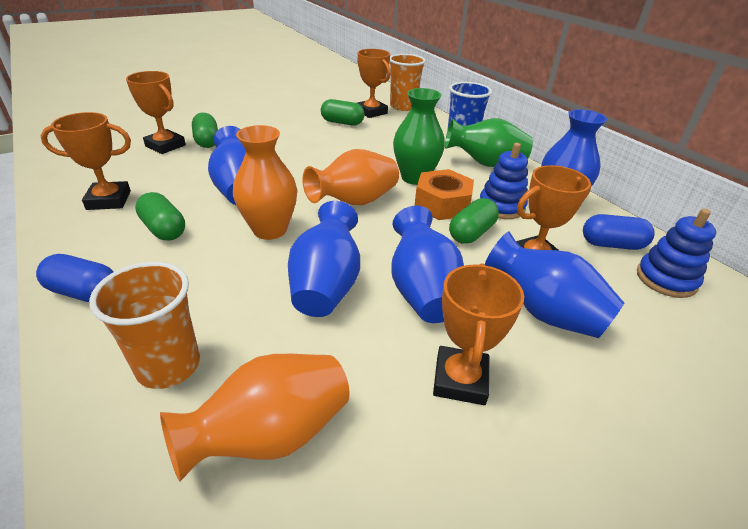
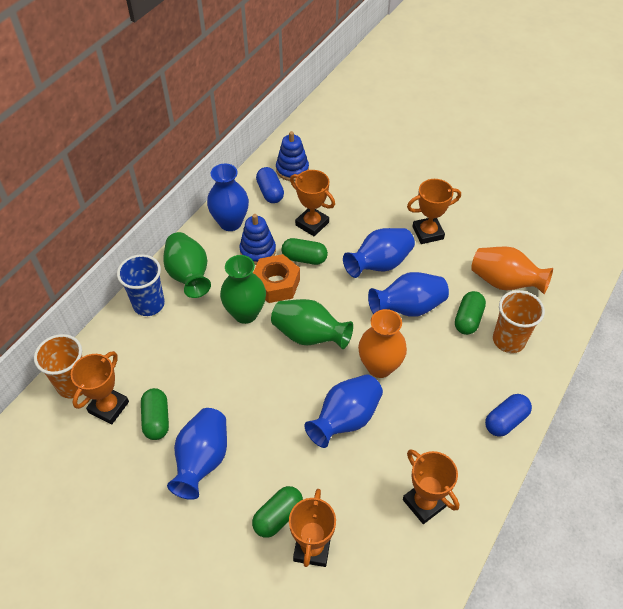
camera: 115 degrees left, 15 degrees up
(84, 292) = (505, 421): blue capsule -> blue capsule turned 60 degrees clockwise
(164, 229) = (426, 430): green capsule -> green capsule (468, 319)
(354, 202) = (309, 336): orange vase -> green vase
(544, 312) = (358, 213): blue vase -> blue vase (202, 460)

